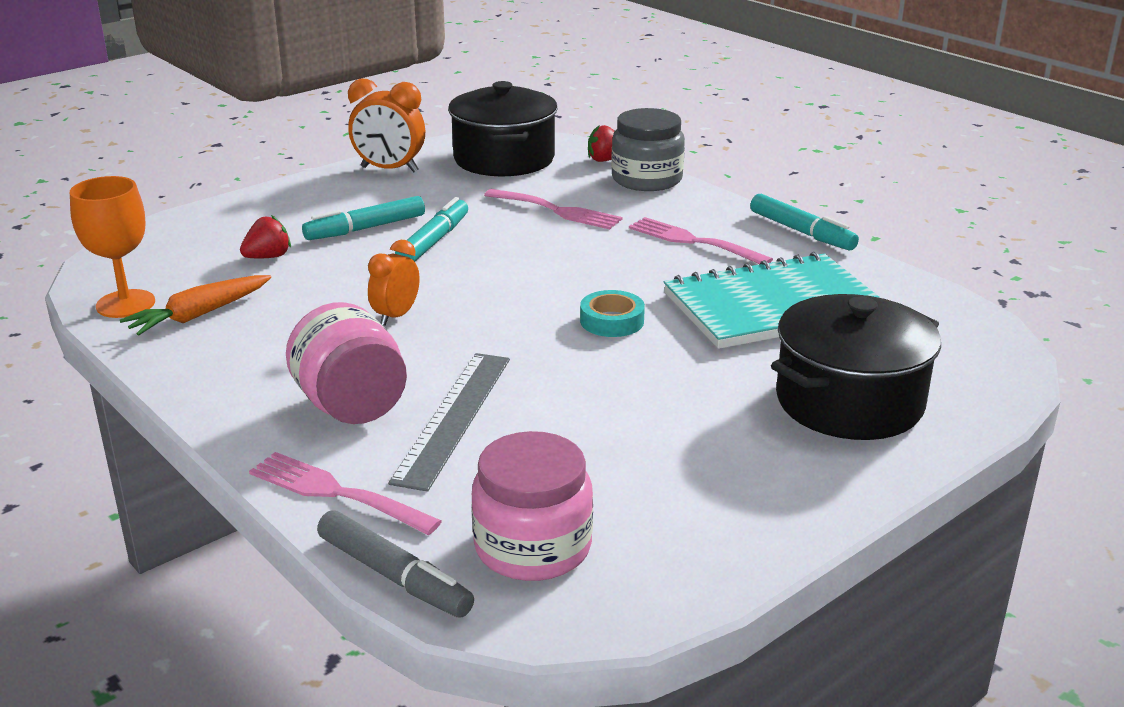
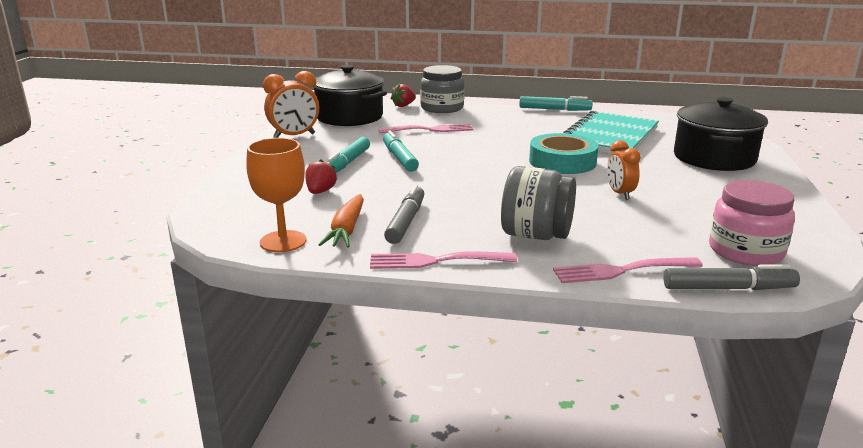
camera: 40 degrees left, 5 degrees down
(268, 329) = (406, 222): none -> grey marker
(351, 406) = (536, 235): pink jar -> grey jar
(396, 316) = (460, 193): orange clock -> orange clock (620, 194)
(454, 417) = (592, 220): grey ruler -> none
(612, 321) = (562, 162): turquoise tape -> turquoise tape, size x1.71
(693, 241) = (521, 124): pink fork -> pink fork (436, 261)

